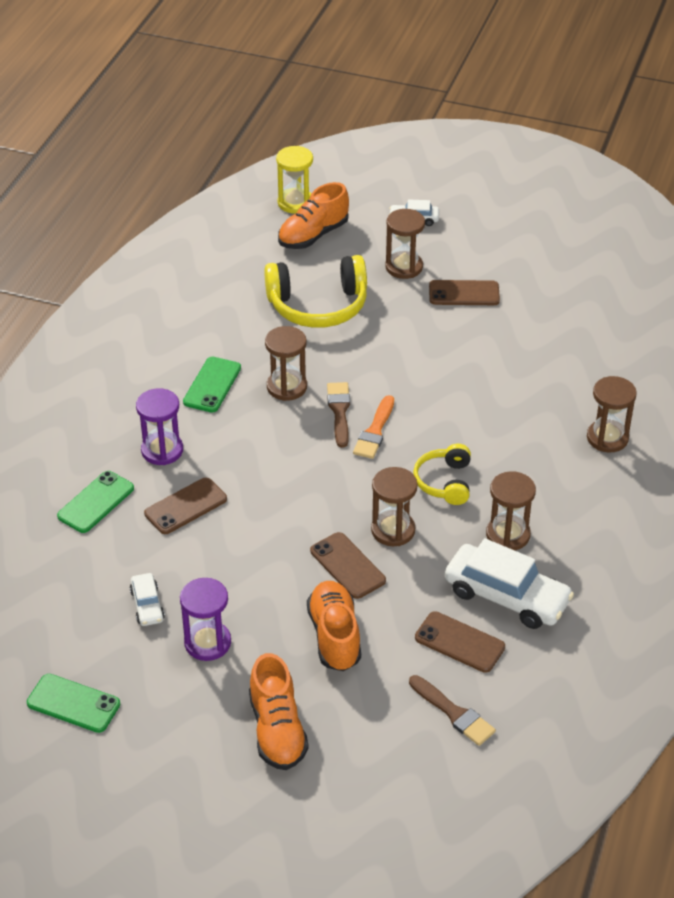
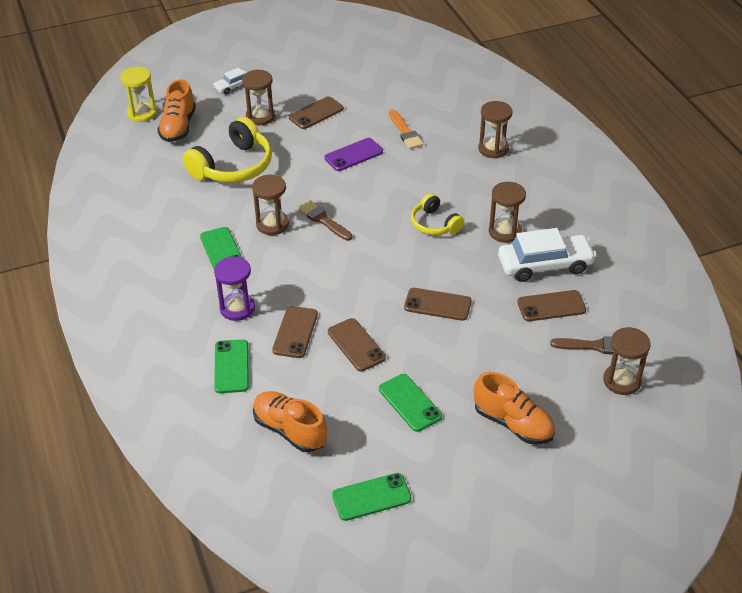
camera: 40 degrees left, 0 degrees up
(147, 605) = (344, 406): white car -> none
(207, 643) = (410, 403): purple hourglass -> green phone
(225, 555) = (356, 345): none -> brown phone
(334, 636) = (479, 348): orange shoe -> orange shoe (289, 430)
(375, 431) = (359, 219): orange brush -> orange brush (405, 132)
(393, 530) = (438, 268): brown hourglass -> brown hourglass (622, 381)
(449, 360) = (353, 155): none -> purple phone

